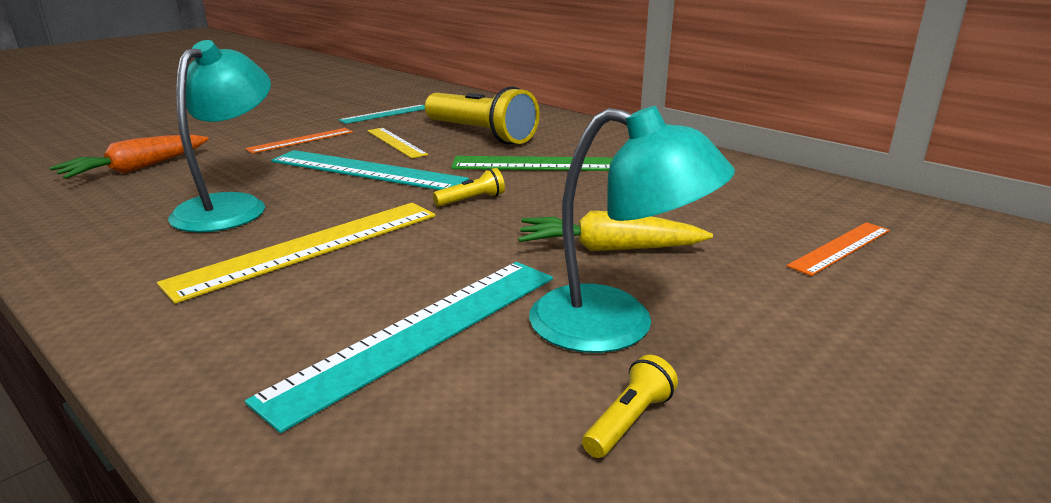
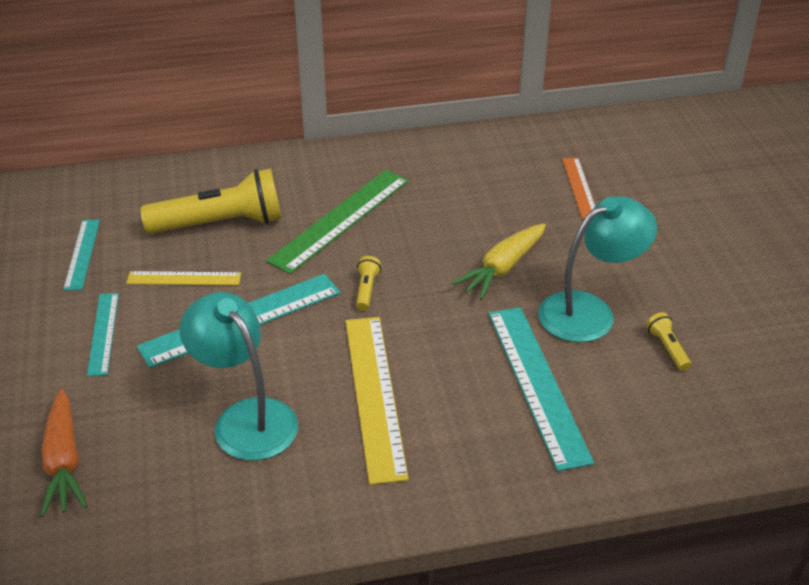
camera: 55 degrees left, 15 degrees up
(301, 140) = (103, 333): orange ruler -> turquoise ruler

